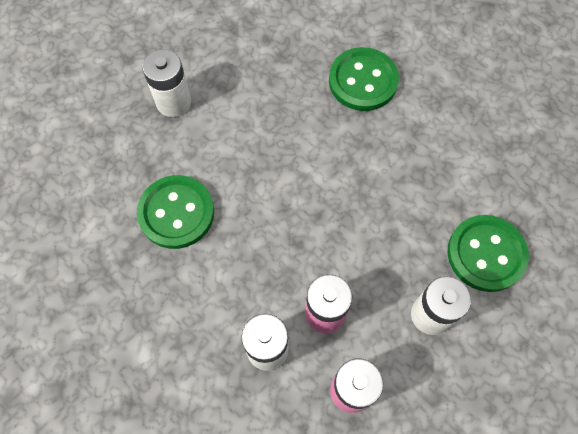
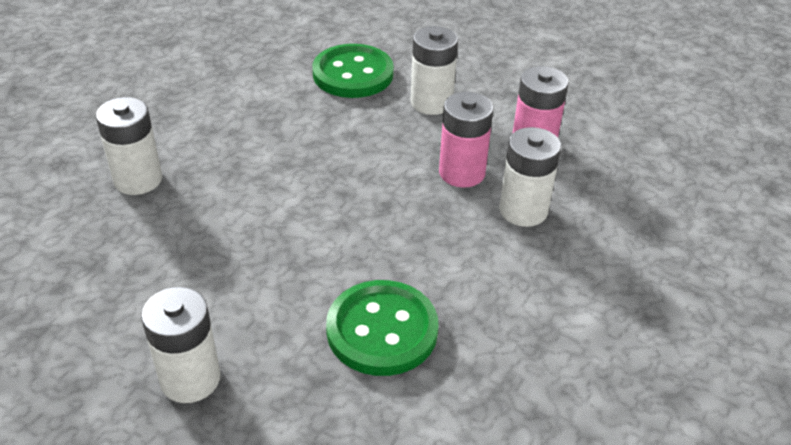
camera: 105 degrees left, 25 degrees down
(363, 81) = (138, 179): green button -> white battery

